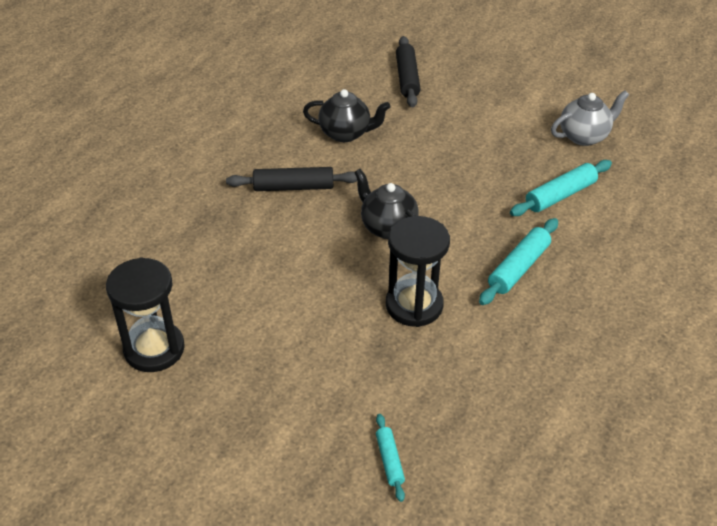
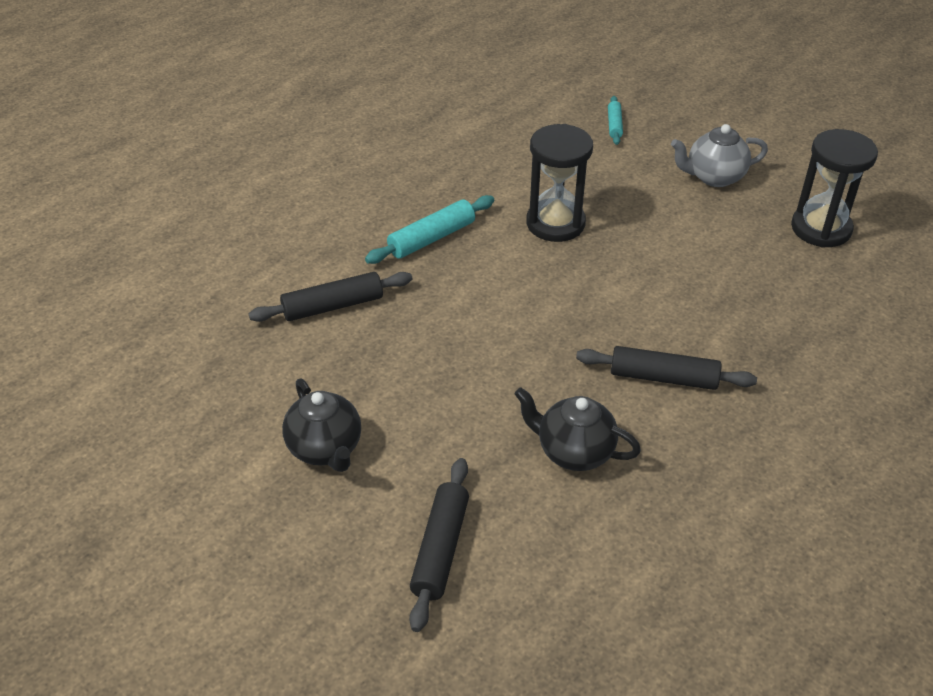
camera: 165 degrees left, 0 degrees up
(387, 227) = (556, 305): black teapot -> black teapot (325, 449)
(560, 195) = (333, 306): turquoise rolling pin -> black rolling pin
(584, 136) = (240, 381): grey teapot -> grey teapot (714, 177)

